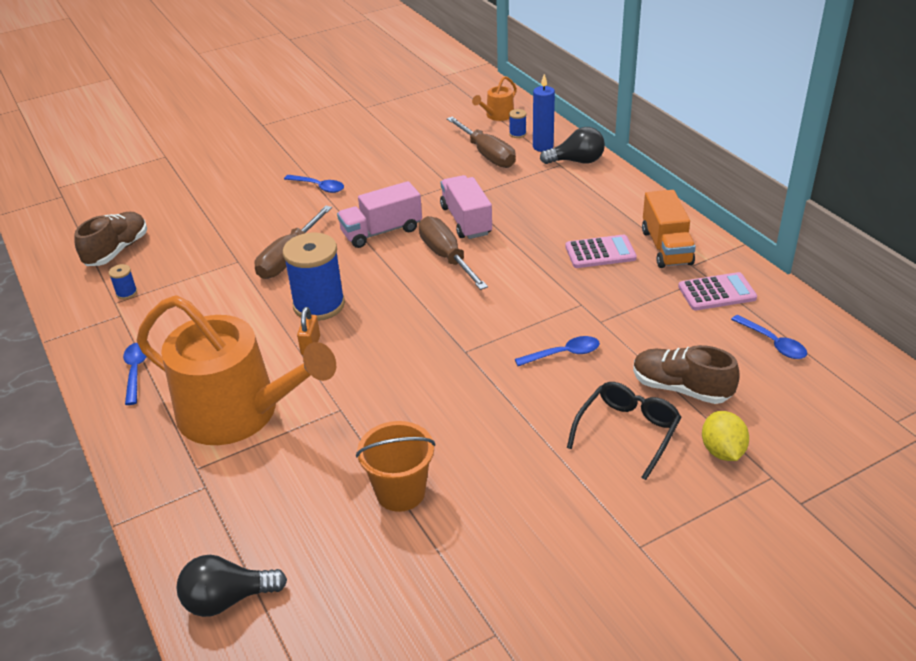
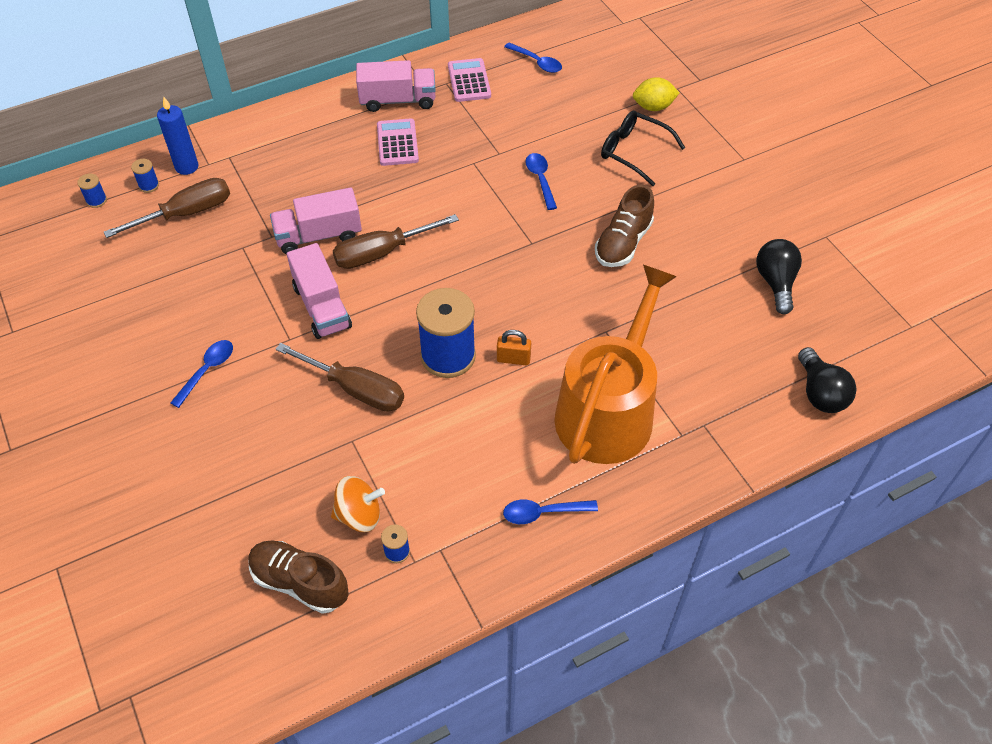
camera: 90 degrees left, 15 degrees up
(165, 271) = (359, 515): none -> orange spinning top
(400, 492) = (702, 287): orange bucket -> none
(497, 115) = (96, 200): orange watering can -> blue spool
(577, 161) = (227, 143): black light bulb -> black light bulb (775, 283)
(666, 247) = (398, 100): orange truck -> pink truck
(681, 388) = (586, 118): brown shoe -> brown shoe (623, 243)
(773, 343) = (537, 62): blue spoon -> blue spoon turned 75 degrees clockwise

